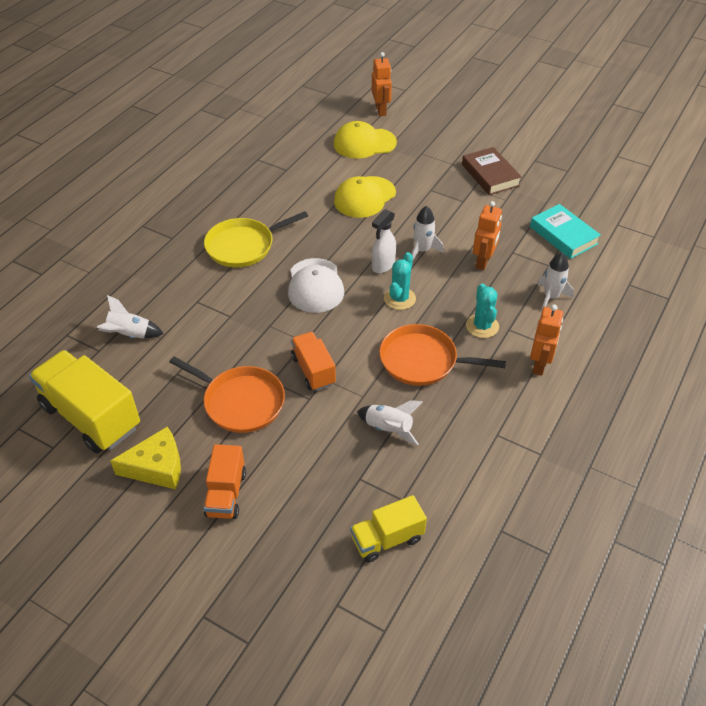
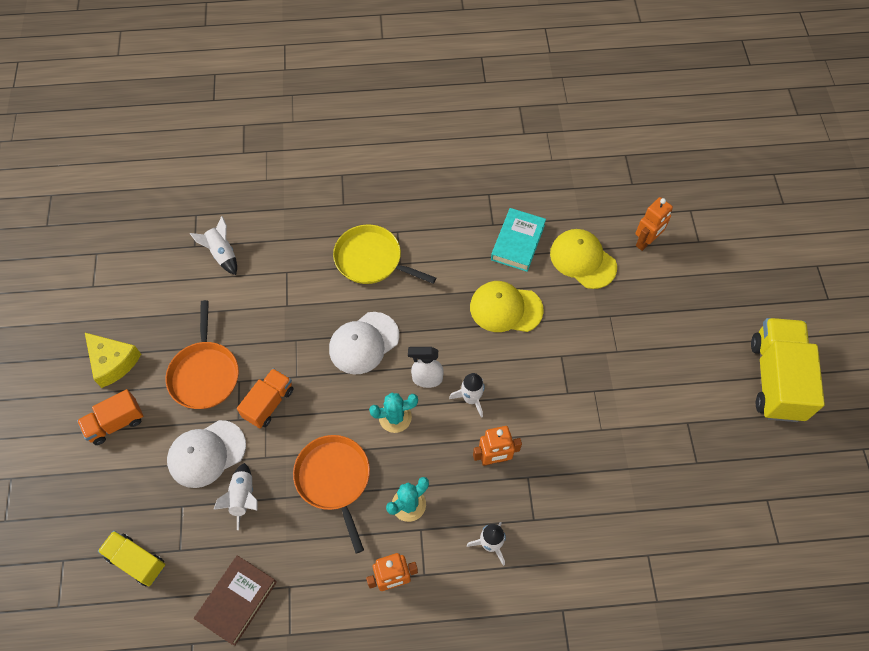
camera: 55 degrees right, 15 degrees up
(91, 417) = (132, 288): yellow truck -> yellow truck (775, 379)
(322, 436) = (206, 453): none -> white cap
(490, 175) = (627, 395): brown book -> brown book (237, 600)
(563, 235) = (588, 511): turquoise book -> turquoise book (517, 242)

